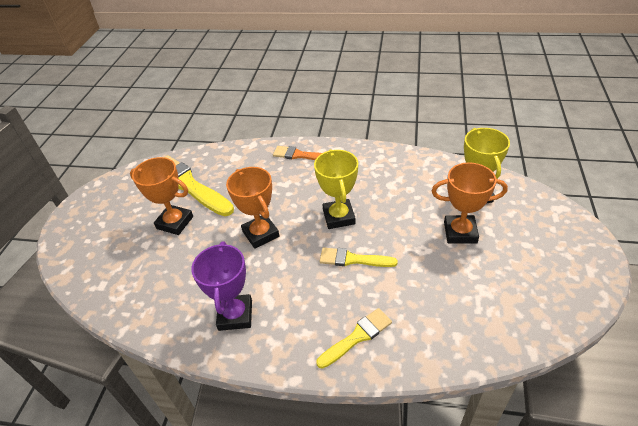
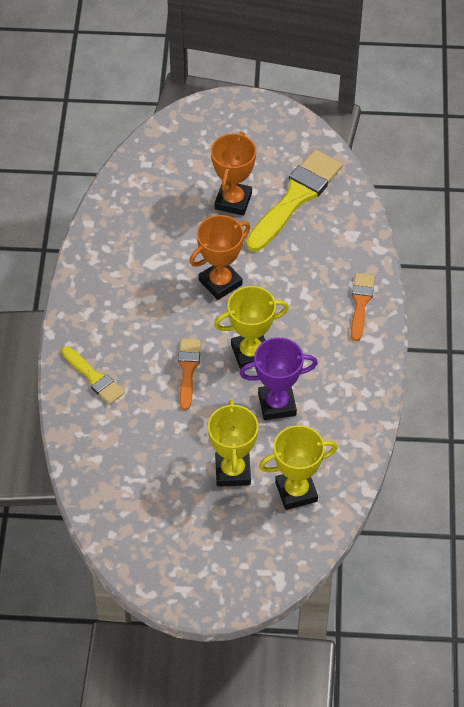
camera: 80 degrees right, 10 degrees up
(235, 315) = (115, 278): purple trophy -> purple trophy (277, 404)
(353, 259) = (188, 370): yellow brush -> orange brush
(460, 232) = (232, 471): orange trophy -> yellow trophy

